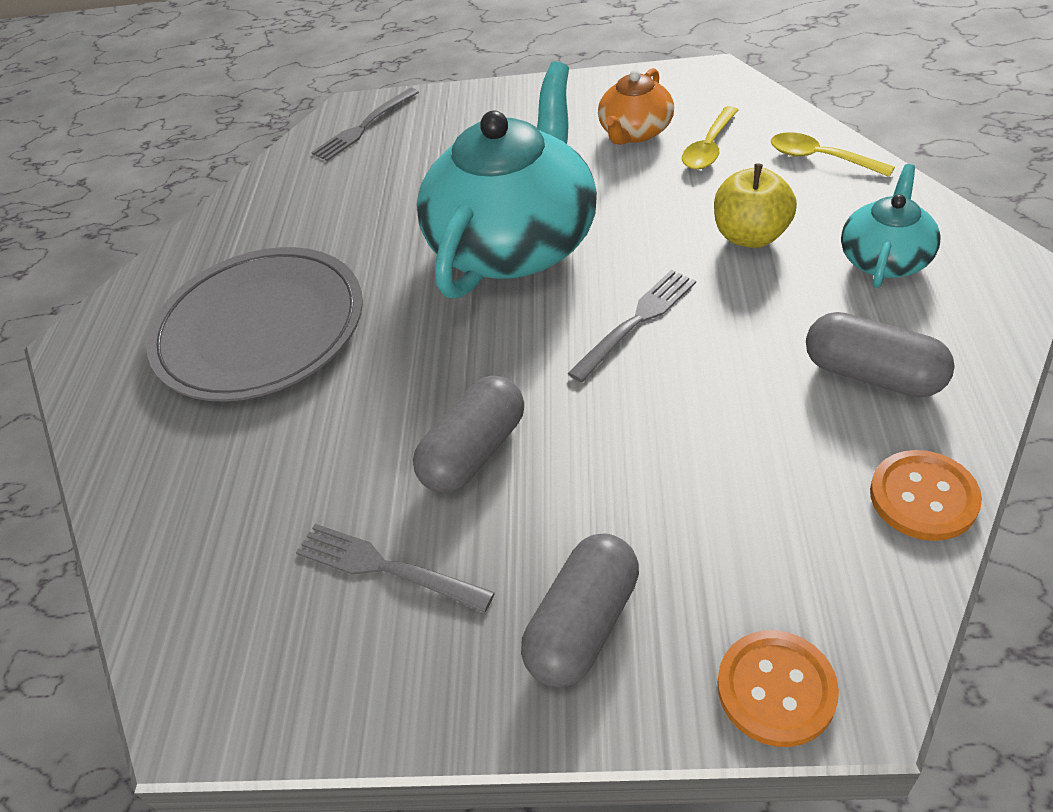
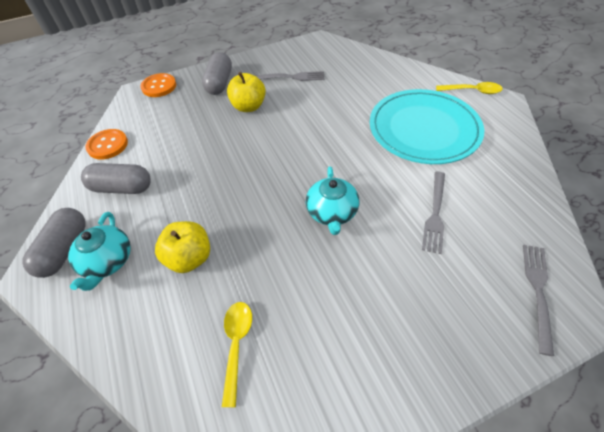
camera: 150 degrees right, 5 degrees up
(260, 329) = (424, 129): grey plate -> turquoise plate
(474, 451) = (284, 113): grey capsule -> grey capsule (64, 250)
(516, 243) = (332, 212): turquoise teapot -> turquoise teapot, size x0.48
(542, 501) = (248, 106): none -> yellow apple
(635, 132) = (304, 350): orange teapot -> none
(637, 321) = (240, 184): grey fork -> grey fork (435, 214)
(820, 158) = (146, 355): yellow spoon -> yellow spoon (472, 91)

